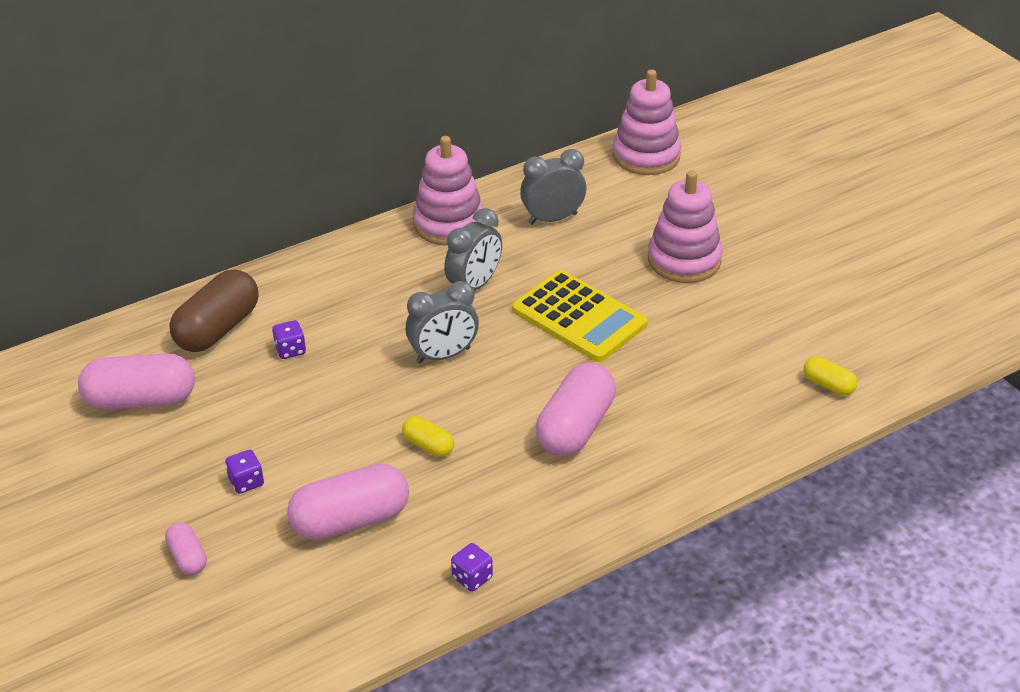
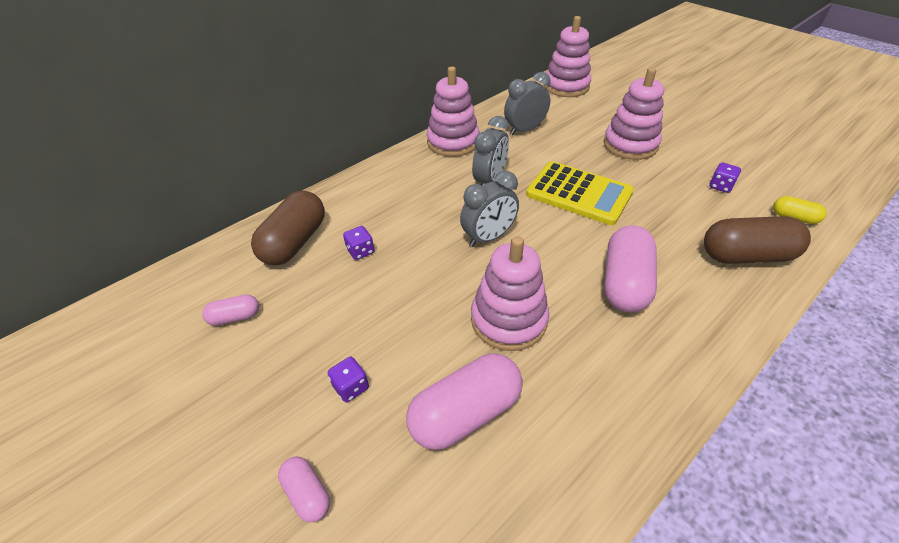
camera: 10 degrees left, 5 degrees up
(141, 400) = (235, 317): pink capsule -> pink capsule, size x0.50
(428, 445) = (508, 320): yellow capsule -> pink stacking toy
(472, 577) = (612, 461): purple dice -> purple dice (720, 186)
(735, 420) = (746, 256): none -> brown capsule

